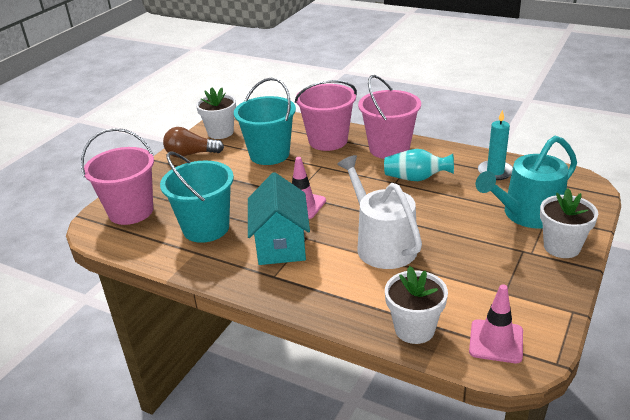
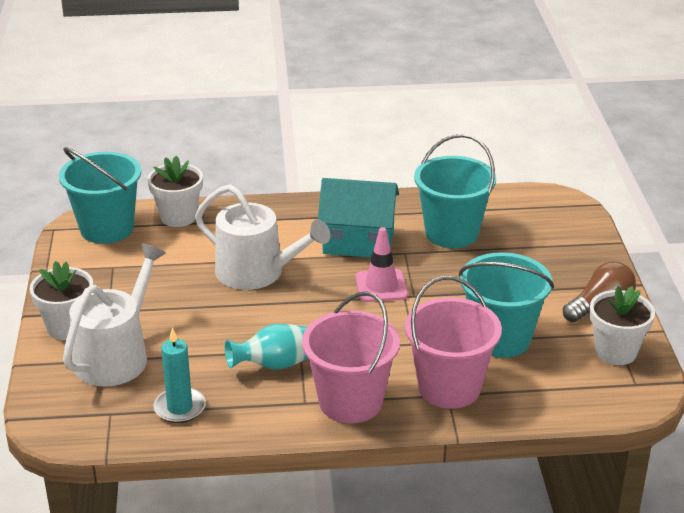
camera: 145 degrees right, 0 degrees up
(131, 211) = (552, 224): pink bucket -> none
(280, 244) = (358, 242): turquoise house -> turquoise house turned 45 degrees counterclockwise
(496, 341) = (107, 228): pink traffic cone -> turquoise bucket
(527, 214) = (116, 356): turquoise watering can -> white watering can

